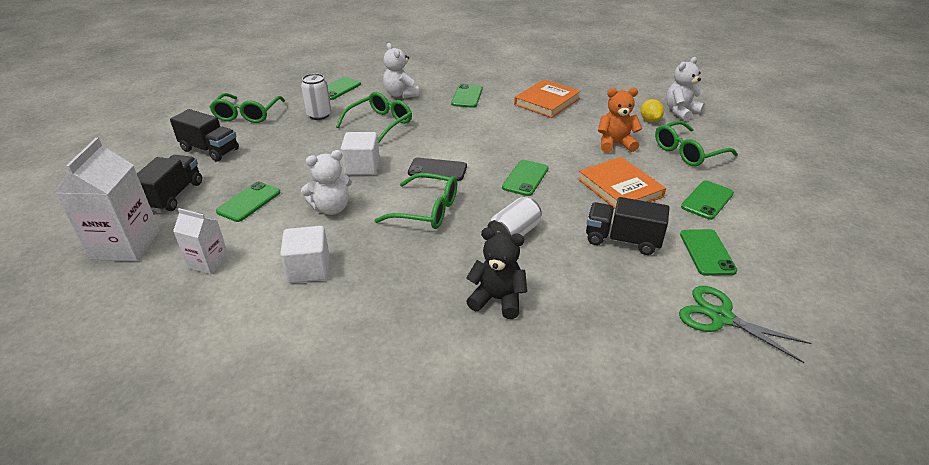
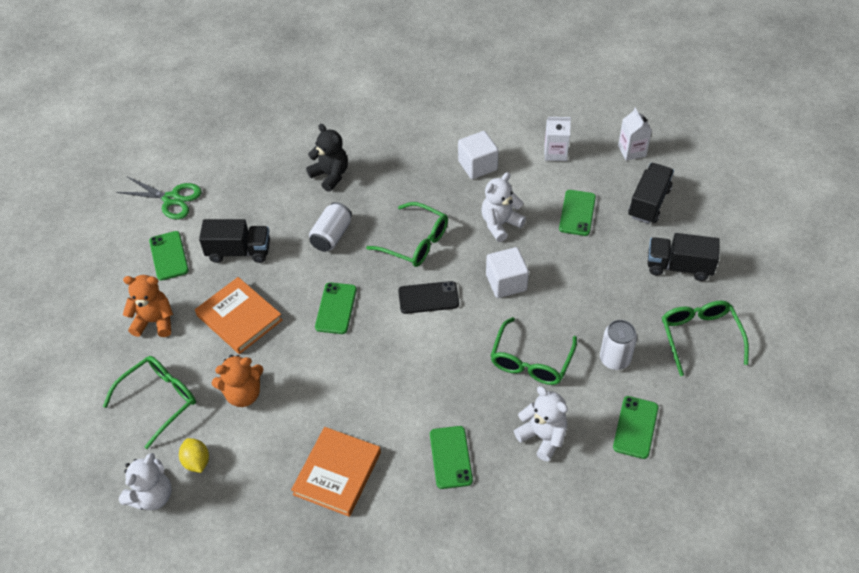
camera: 165 degrees right, 15 degrees up
(126, 245) = (632, 151): white carton -> white carton, size x0.57
(173, 196) = (649, 203): black truck -> black truck turned 150 degrees counterclockwise
(427, 210) = (415, 242): green glasses -> green glasses turned 150 degrees counterclockwise
(497, 299) = (330, 175): black teddy bear -> black teddy bear turned 135 degrees counterclockwise
(707, 200) = (154, 321): green phone -> orange teddy bear

